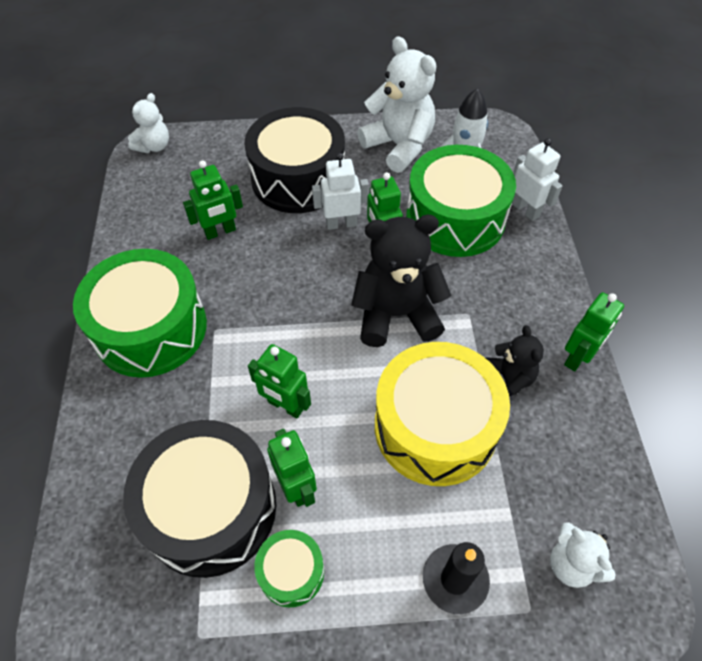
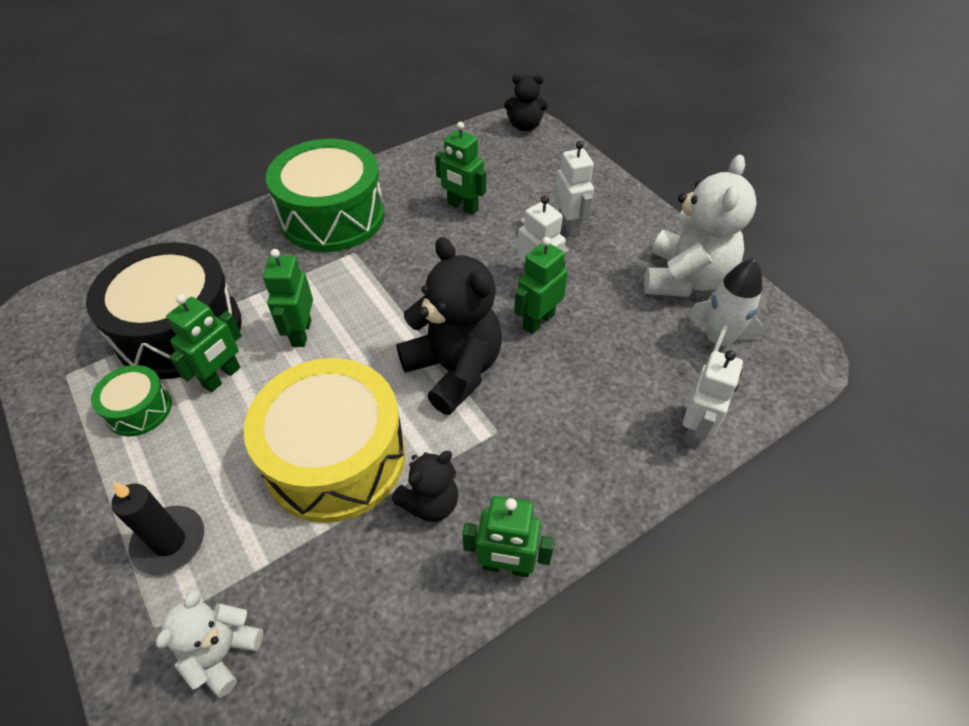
camera: 60 degrees right, 5 degrees down
(154, 146) = (525, 126): white teddy bear -> black teddy bear
(298, 178) = (569, 226): black drum -> white robot
(455, 218) = (623, 367): green drum -> none

